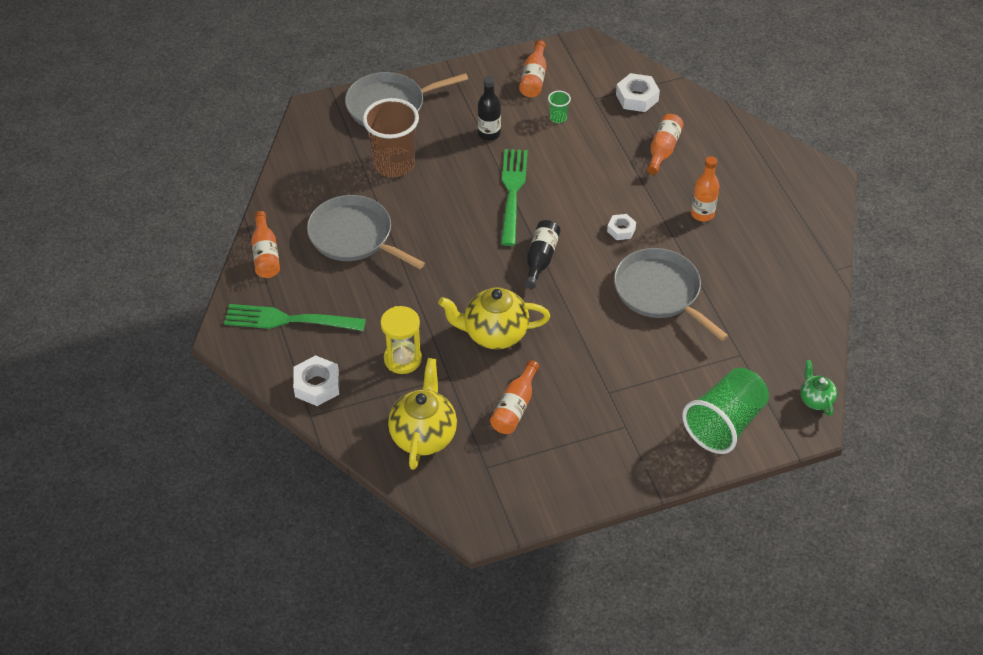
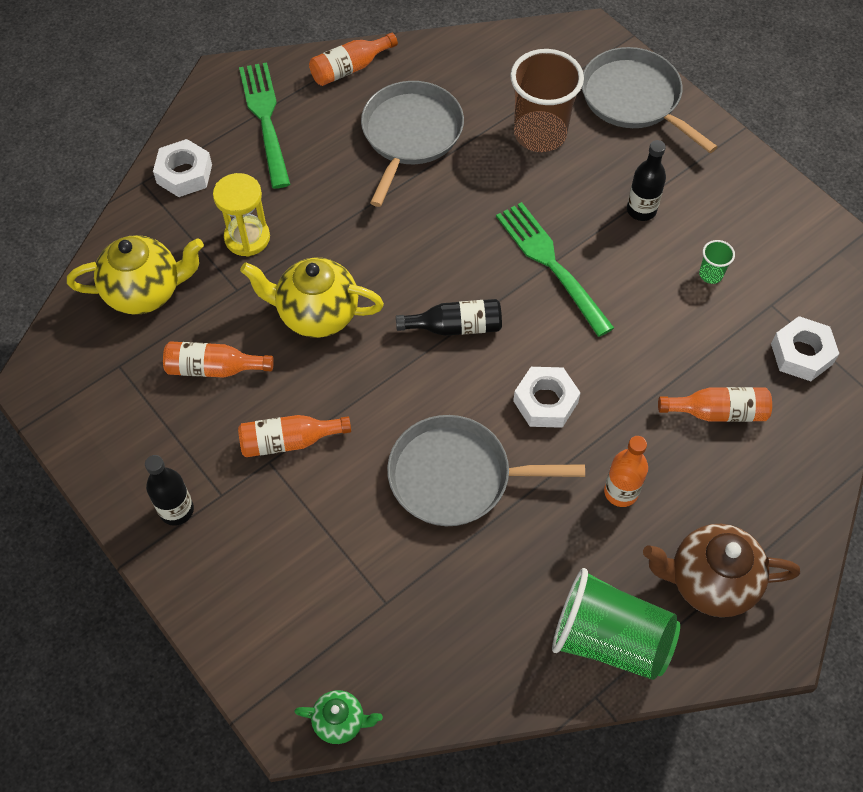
camera: 70 degrees right, 10 degrees up
(494, 334) = (316, 314): yellow teapot -> yellow teapot turned 60 degrees counterclockwise
(512, 193) = (552, 265): green fork -> green fork turned 105 degrees counterclockwise
(534, 78) = (768, 227): orange bottle -> orange bottle (289, 441)
(621, 230) = (545, 402): white nut -> white nut, size x1.61
(628, 456) = (176, 510): none -> black bottle
(660, 292) = (456, 476): grey pan -> grey pan turned 120 degrees counterclockwise
(724, 424) = (261, 612): green cup -> green cup (609, 639)
(778, 193) = (710, 582): none -> brown teapot
(815, 400) = (340, 721): green teapot -> green teapot turned 45 degrees clockwise

